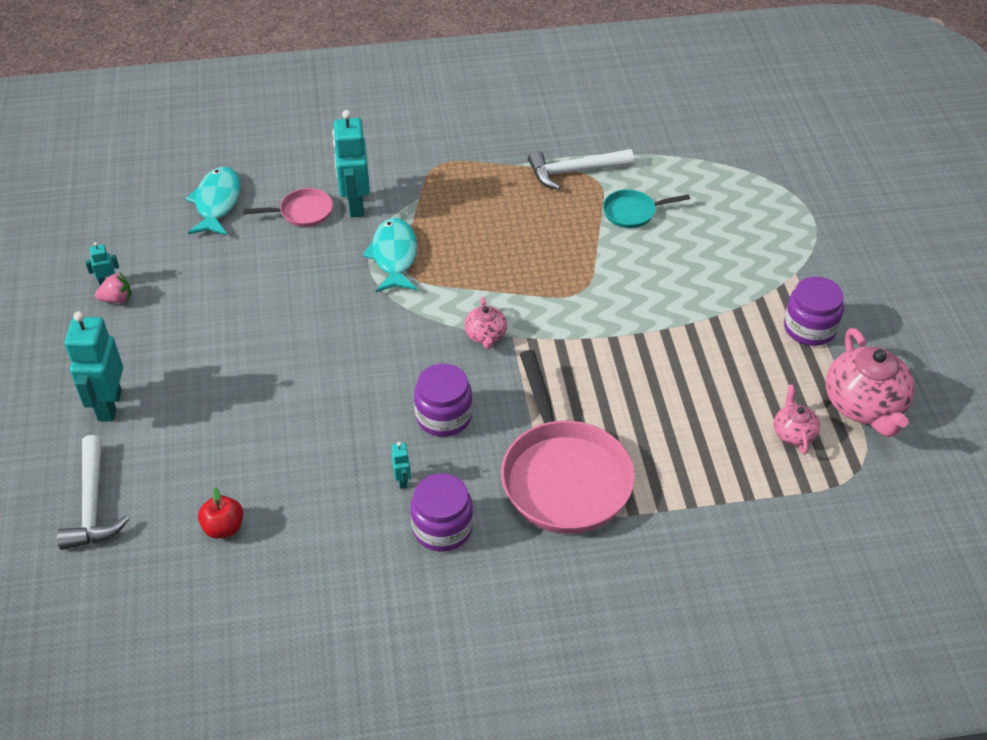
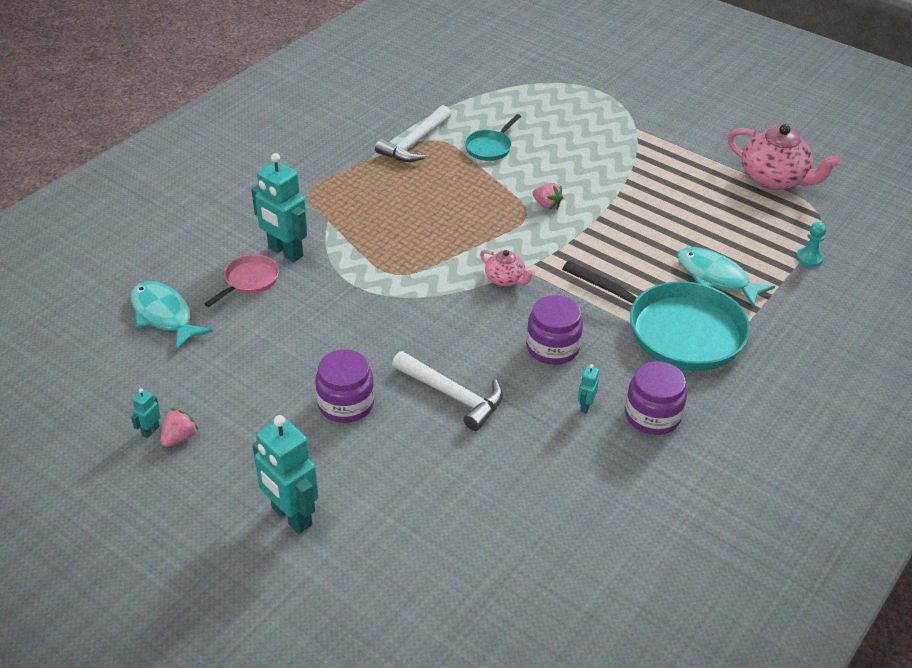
camera: 45 degrees left, 5 degrees down
(93, 505) = (386, 594): white hammer -> white hammer (453, 395)
(223, 528) = (510, 530): red apple -> none
(394, 256) = (366, 269): turquoise fish -> turquoise fish (715, 278)
(402, 480) = (585, 406): turquoise robot -> turquoise robot turned 105 degrees counterclockwise
(563, 476) = (677, 331): pink pan -> turquoise pan
(609, 294) = (547, 205): none -> pink strawberry
(784, 500) = (809, 258): none -> turquoise pawn
(793, 433) = (761, 218): pink teapot -> none
(809, 328) = (687, 154): purple jar -> purple jar (346, 404)

